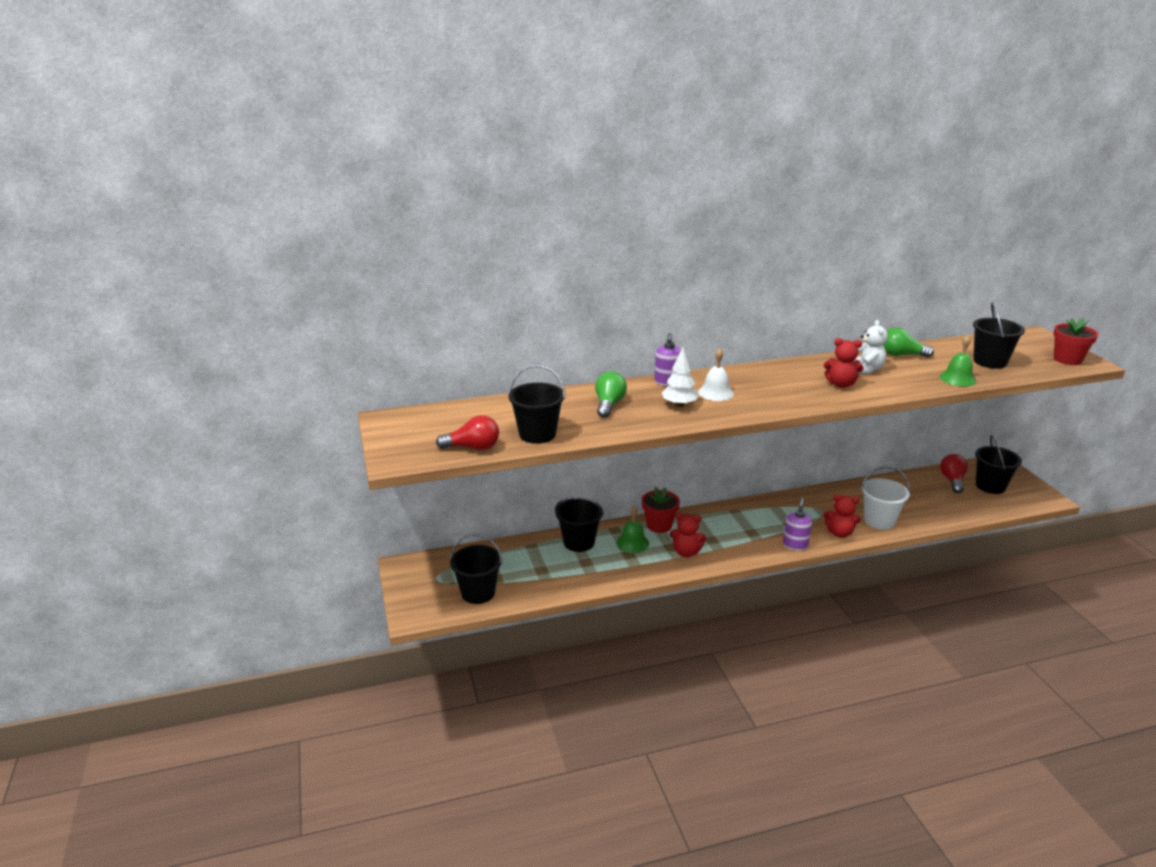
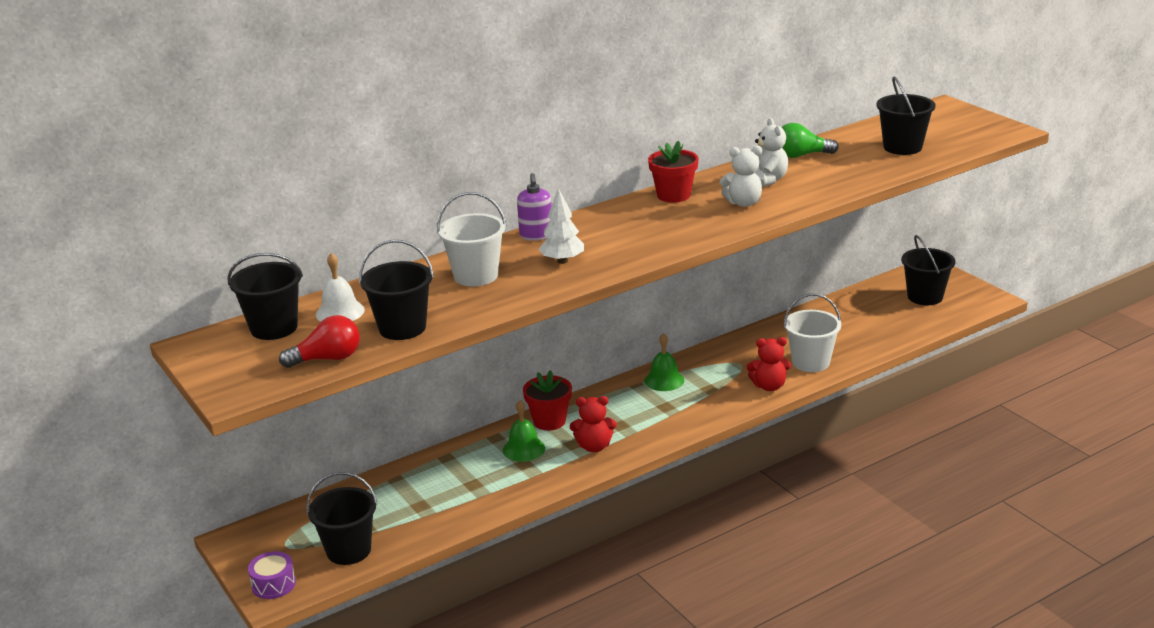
camera: 15 degrees left, 0 degrees up
(416, 606) = (273, 584): none -> purple drum
(579, 542) = (455, 462): black bucket -> black bucket (274, 328)
(609, 404) = (476, 276): green light bulb -> white bucket
(715, 392) = (600, 238): white bell -> white bell (340, 312)
(795, 545) = (721, 410): purple soap dispenser -> none
(841, 384) = (744, 203): red teddy bear -> white teddy bear
(952, 481) = (881, 299): red light bulb -> none
(957, 378) = (873, 173): green bell -> green bell (664, 380)
(1067, 359) = (985, 131): red flower pot -> red flower pot (673, 195)

